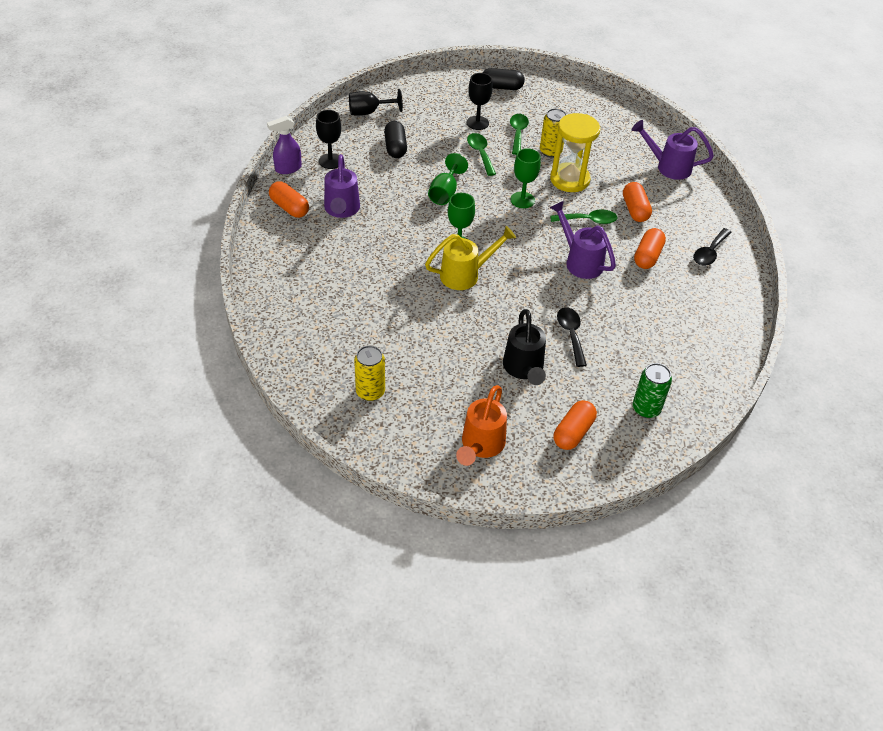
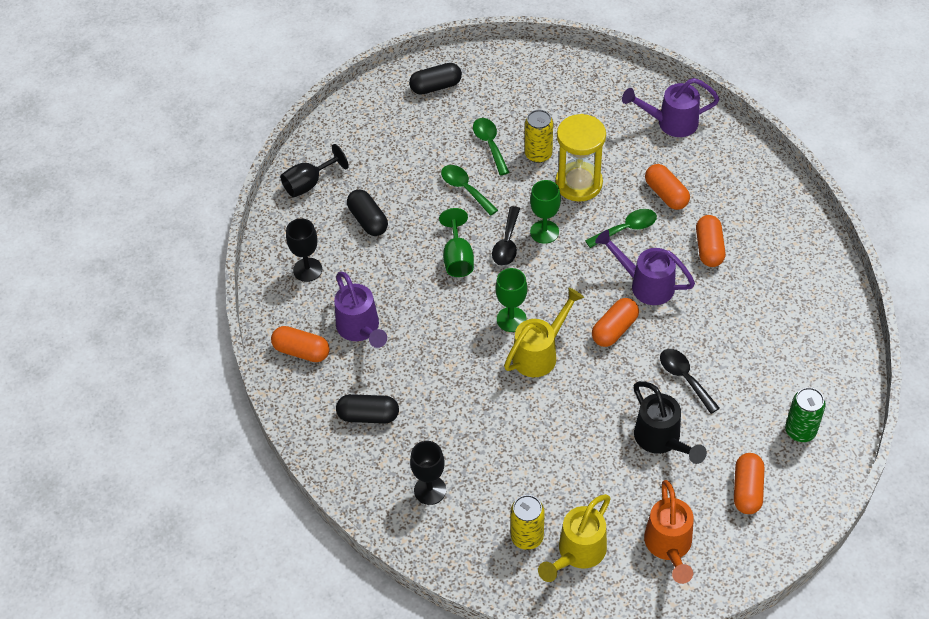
camera: 20 degrees left, 5 degrees up
(288, 169) = (266, 300): purple spray bottle -> none
(307, 265) = (368, 416): none -> black capsule
(402, 419) = (577, 553): none -> yellow watering can
(477, 123) = (438, 148): black goblet -> black goblet (430, 490)
(535, 281) = (614, 329): none -> orange capsule
(709, 252) = (767, 216): black spoon -> black spoon (507, 243)

